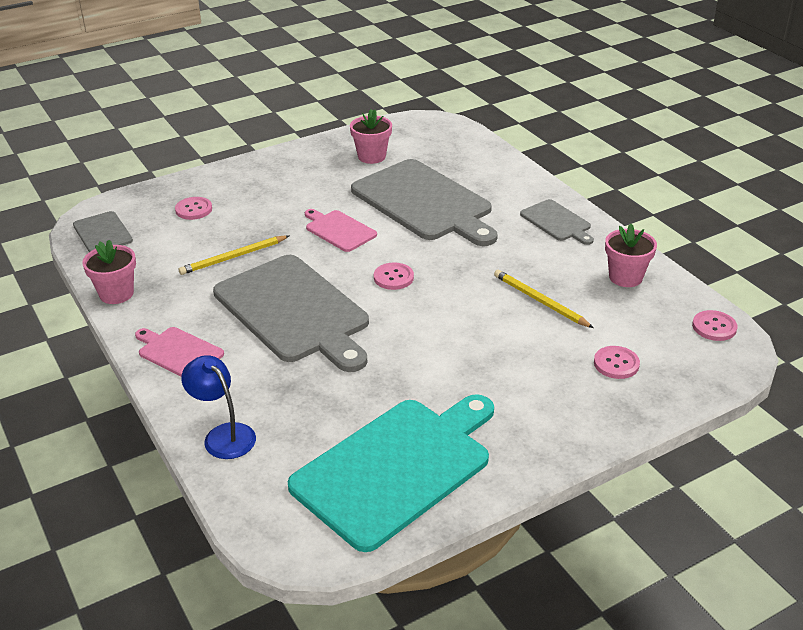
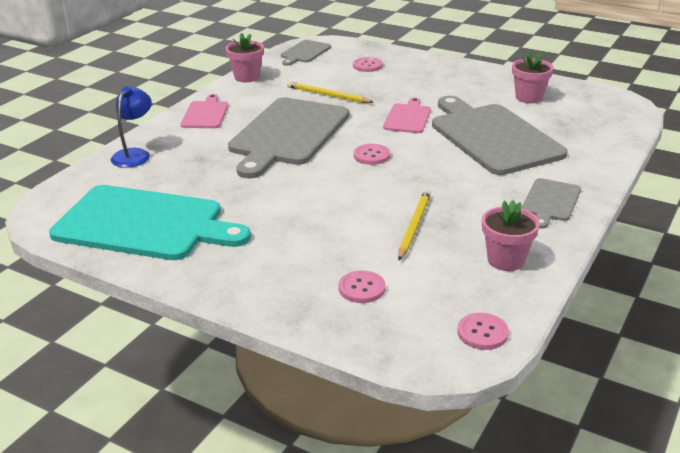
camera: 60 degrees right, 5 degrees down
(424, 203) = (493, 137): grey cutting board -> grey cutting board turned 135 degrees clockwise

